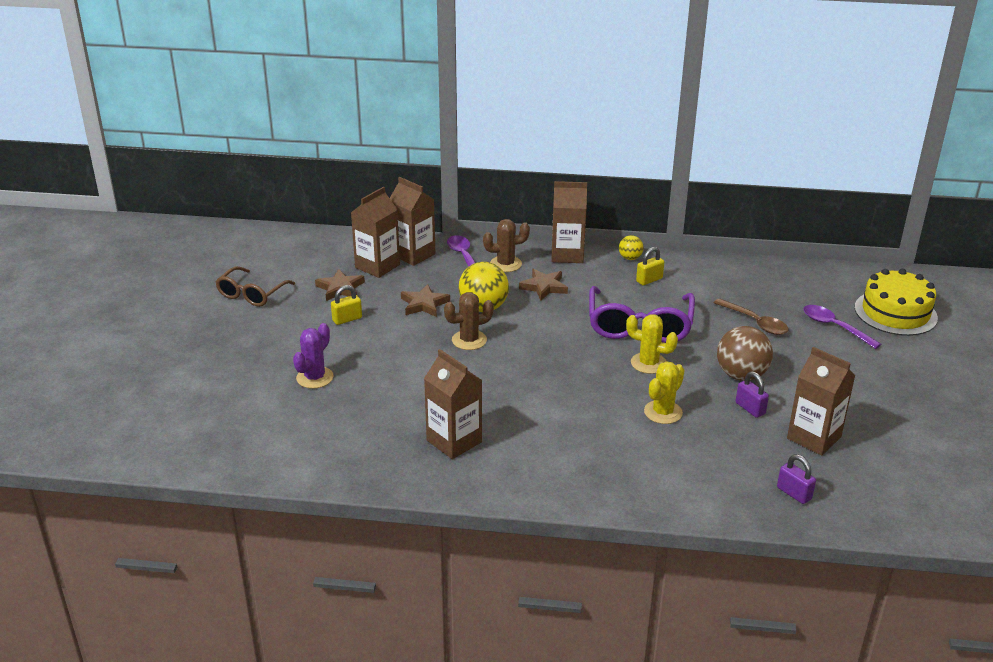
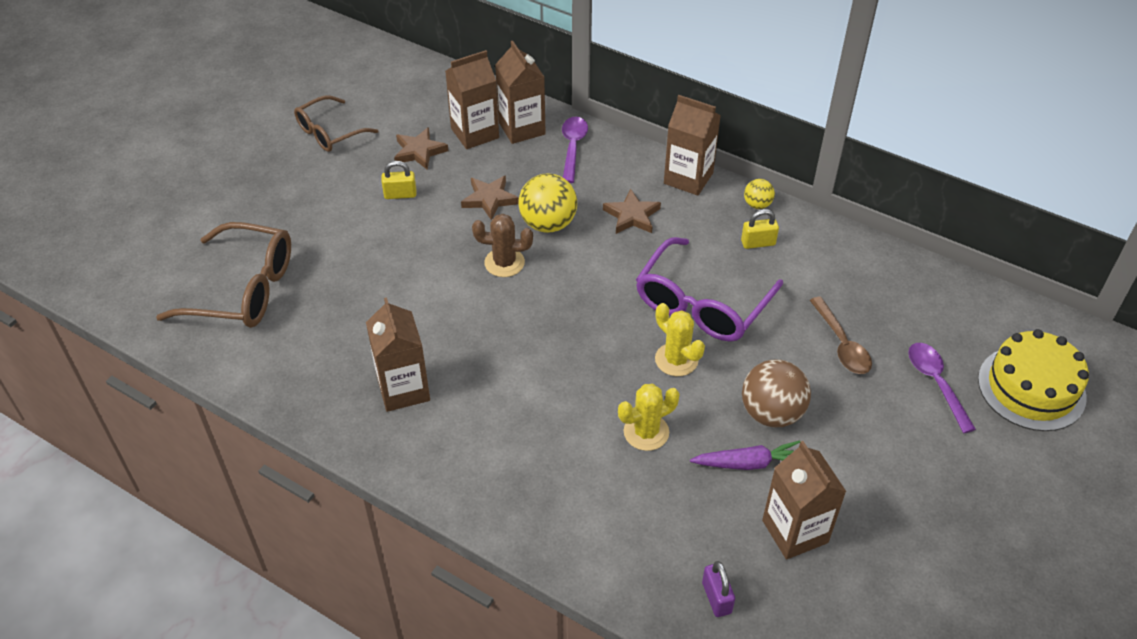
camera: 25 degrees right, 15 degrees up
(259, 415) = (242, 289): none -> brown glasses
(315, 377) = (322, 260): purple cactus -> none
(505, 264) = (611, 171): brown cactus -> none
(750, 408) = (749, 463): purple padlock -> purple carrot

